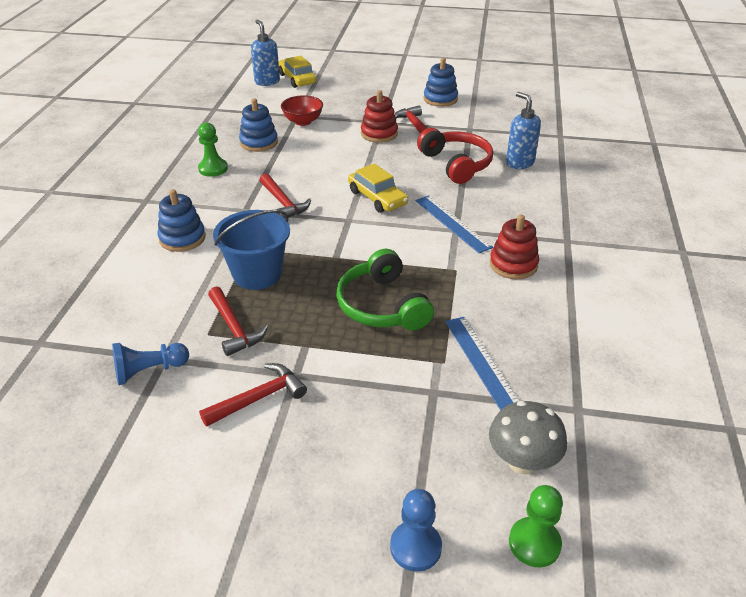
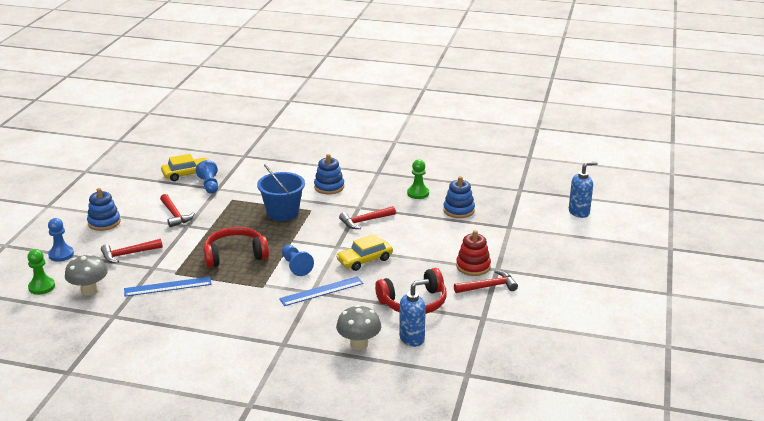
camera: 95 degrees right, 10 degrees down
(234, 328) = (234, 207): red hammer -> red hammer (128, 254)
(297, 79) = (588, 227): yellow car -> yellow car (187, 174)
(303, 121) = (497, 230): red bowl -> none
(382, 306) = (235, 255): green headphones -> red headphones
(401, 247) = (296, 266): none -> blue pawn
(440, 99) = (550, 307): blue stacking toy -> blue stacking toy (104, 222)
(513, 264) = (260, 312): red stacking toy -> none
(543, 192) = (359, 344): none -> grey mushroom

